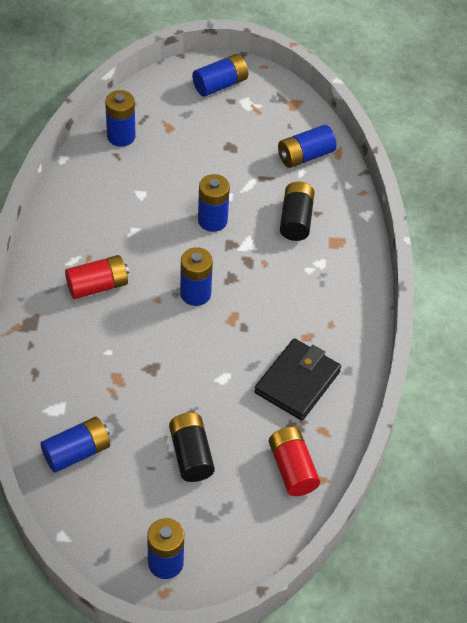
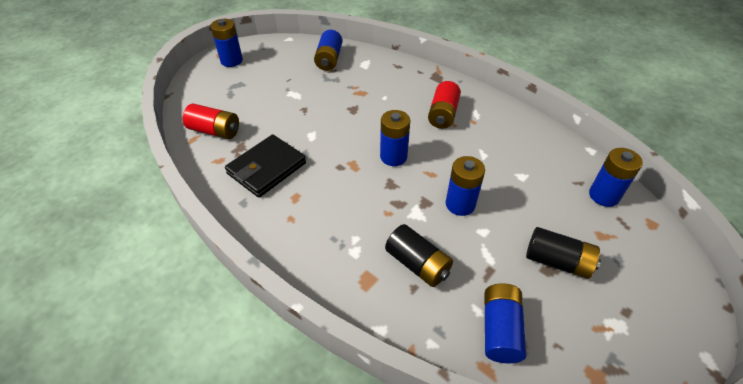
camera: 130 degrees right, 5 degrees down
(191, 454) = (277, 96): black battery -> black battery (557, 261)
(220, 84) = (660, 316): blue battery -> none
(297, 382) = (266, 168): black wallet -> black wallet turned 60 degrees clockwise

